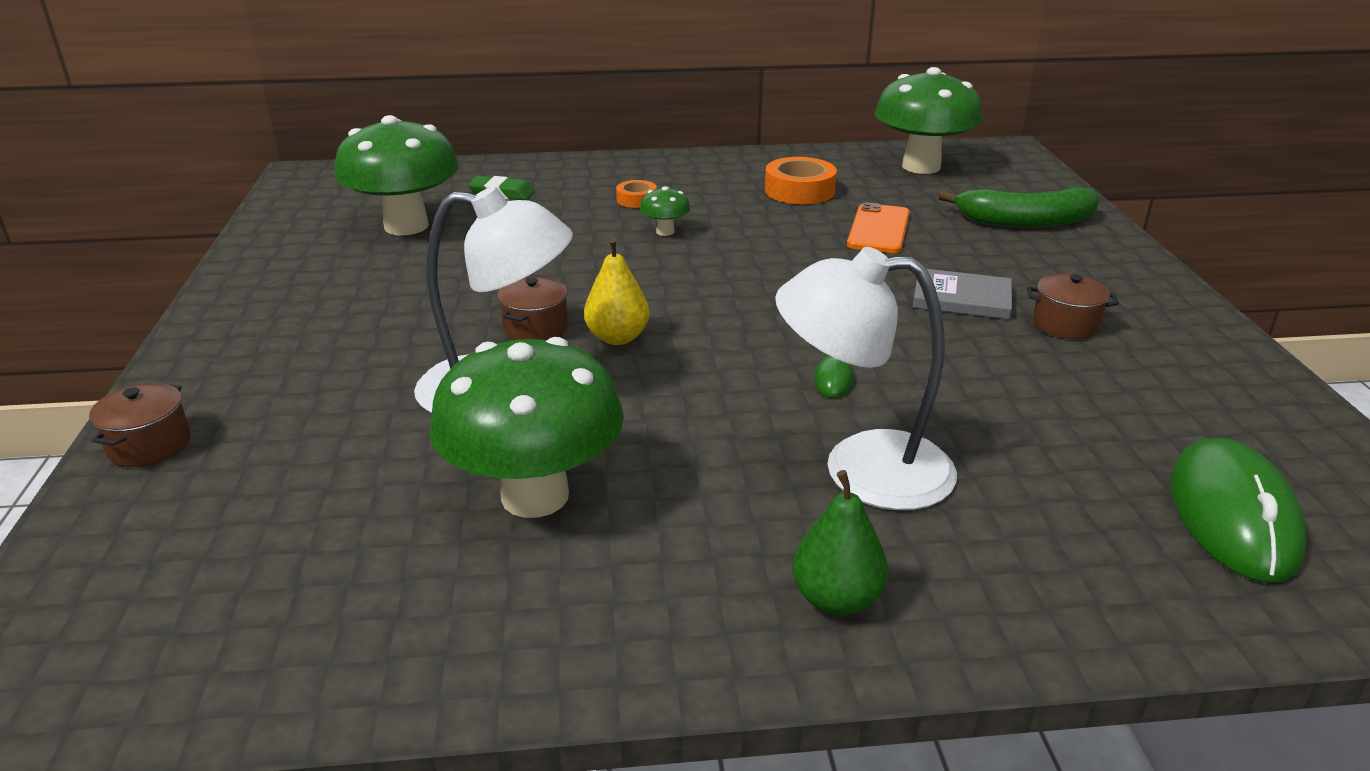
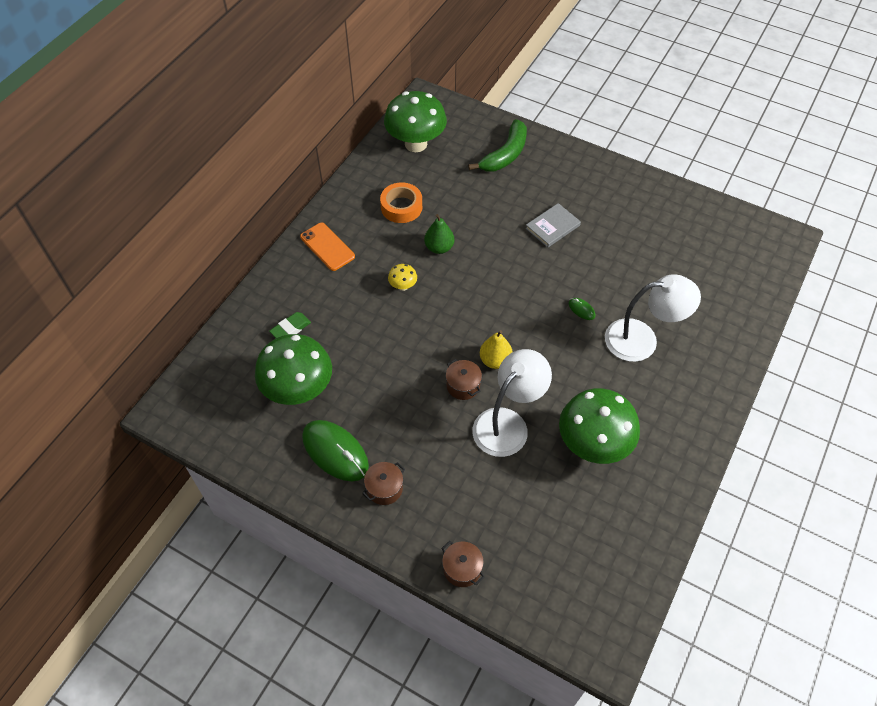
camera: 55 degrees left, 25 degrees up
(636, 199) = (353, 276): orange tape -> none
(665, 232) = (403, 286): green mushroom -> yellow mushroom
(836, 599) = (701, 390): green pear -> green pear (439, 247)
(861, 469) = (642, 339): white lamp -> white lamp turned 135 degrees counterclockwise
(879, 229) = (469, 208): orange phone -> orange phone (327, 247)
(1065, 324) = (596, 212): brown pot -> brown pot (384, 488)
(1232, 516) = (727, 264): green mouse -> green mouse (335, 452)

